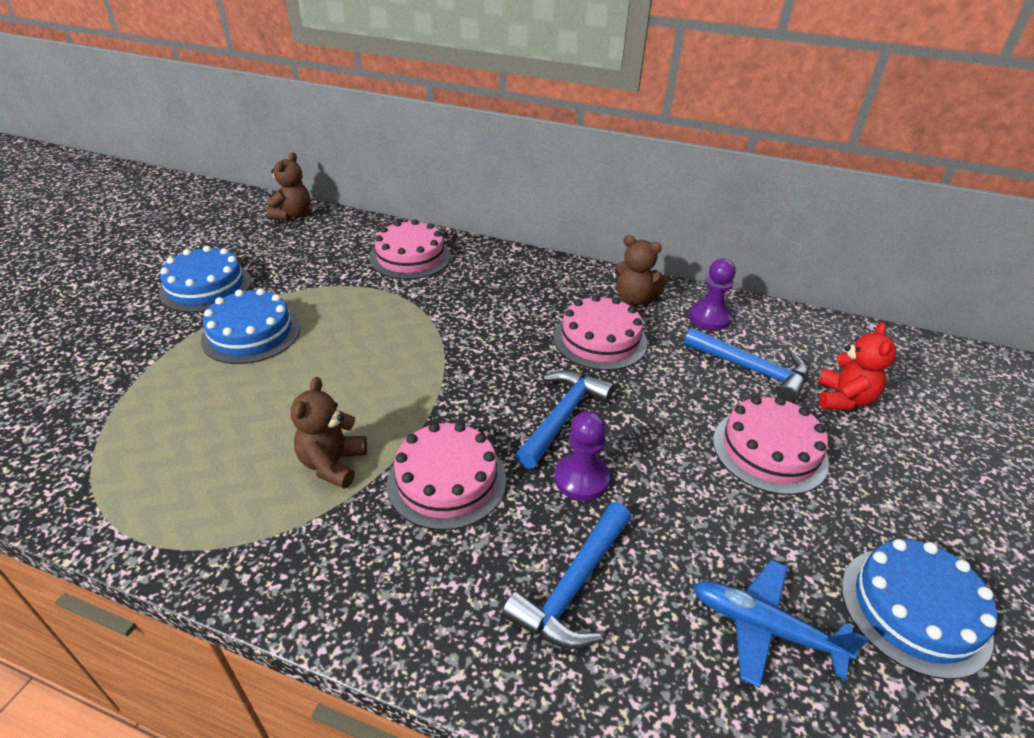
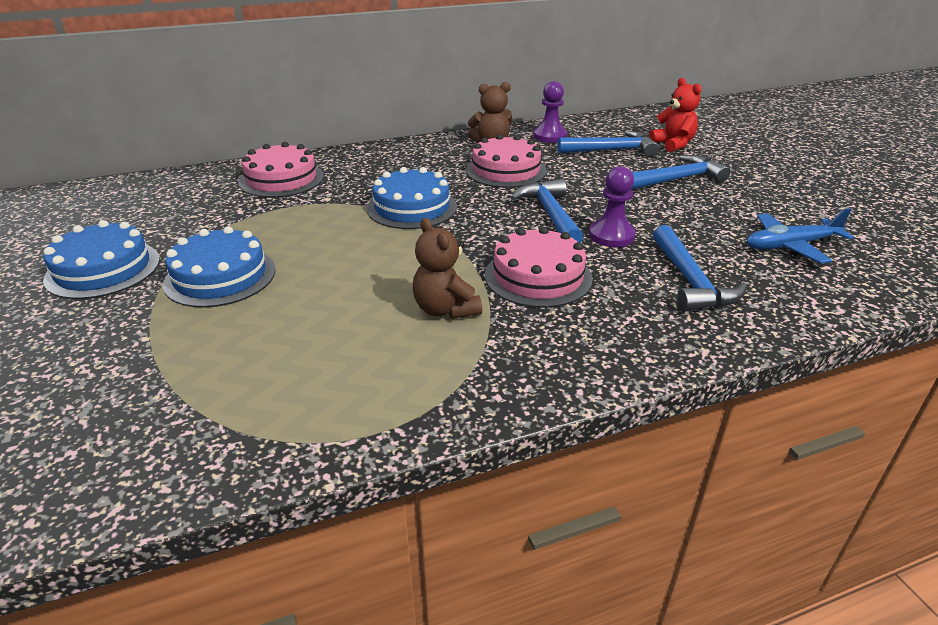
camera: 40 degrees left, 5 degrees down
(292, 215) = (105, 192): brown teddy bear -> none
(769, 450) = (677, 179): pink cake -> blue hammer
(914, 609) = (827, 207): blue cake -> blue cake (412, 207)

